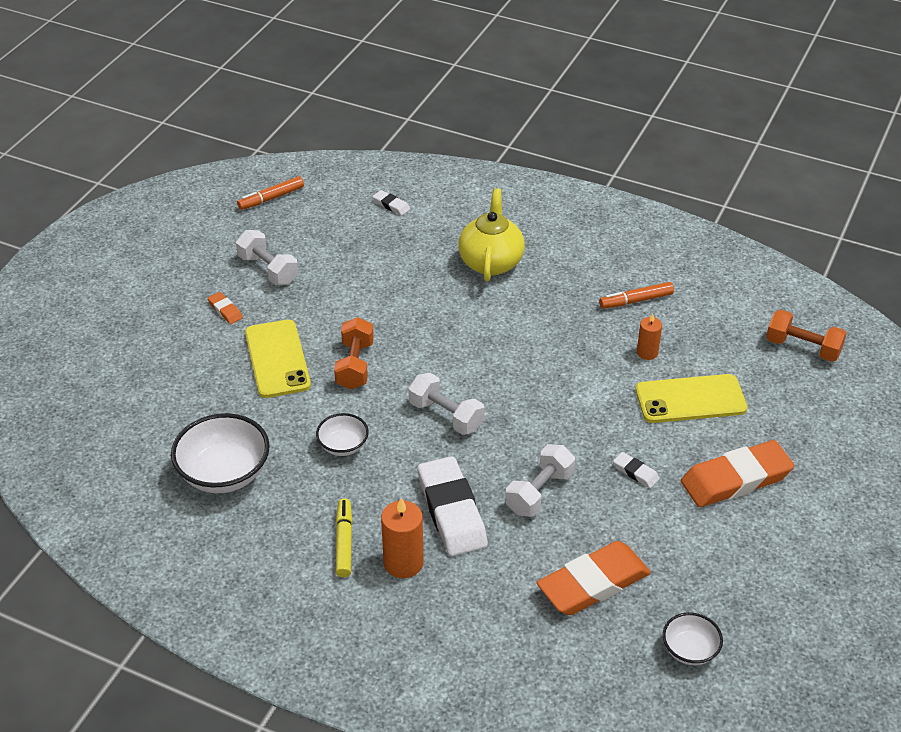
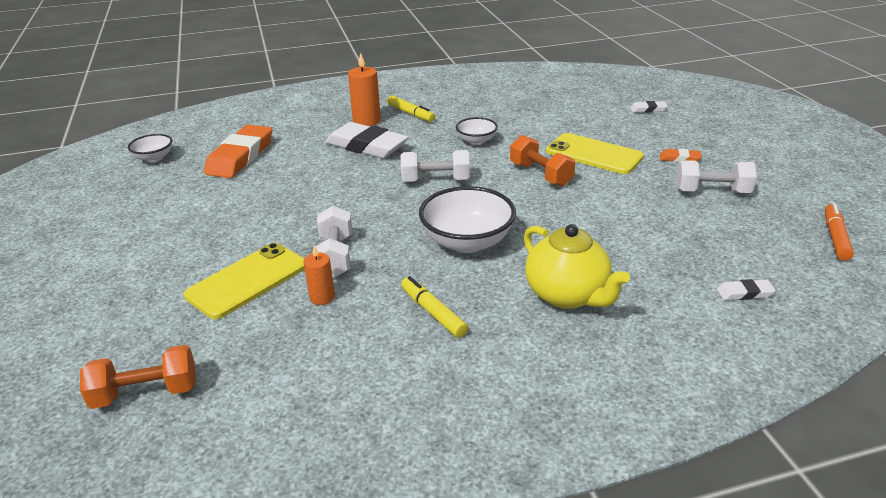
camera: 140 degrees right, 10 degrees down
(224, 474) = (519, 106): white bowl -> white bowl (467, 242)
(539, 492) = (319, 176): white dumbbell -> white dumbbell (335, 256)
(586, 299) = (433, 312): none -> yellow marker
(635, 472) = (257, 214): white eraser -> white eraser (648, 109)
(636, 300) = (381, 340): orange marker -> none
(736, 479) = (167, 246): orange eraser -> none

